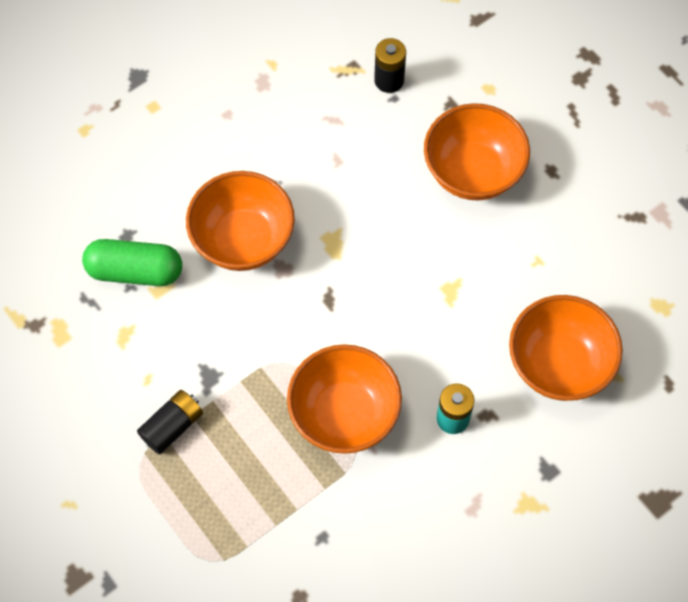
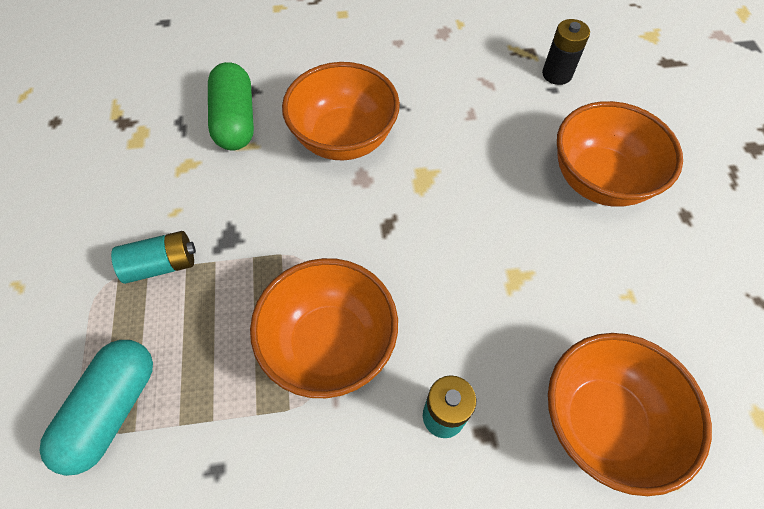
camera: 30 degrees right, 5 degrees down
(135, 271) = (235, 120): green capsule -> green capsule turned 45 degrees clockwise
(172, 426) = (161, 265): black battery -> turquoise battery
(220, 543) = (112, 410): none -> turquoise capsule

